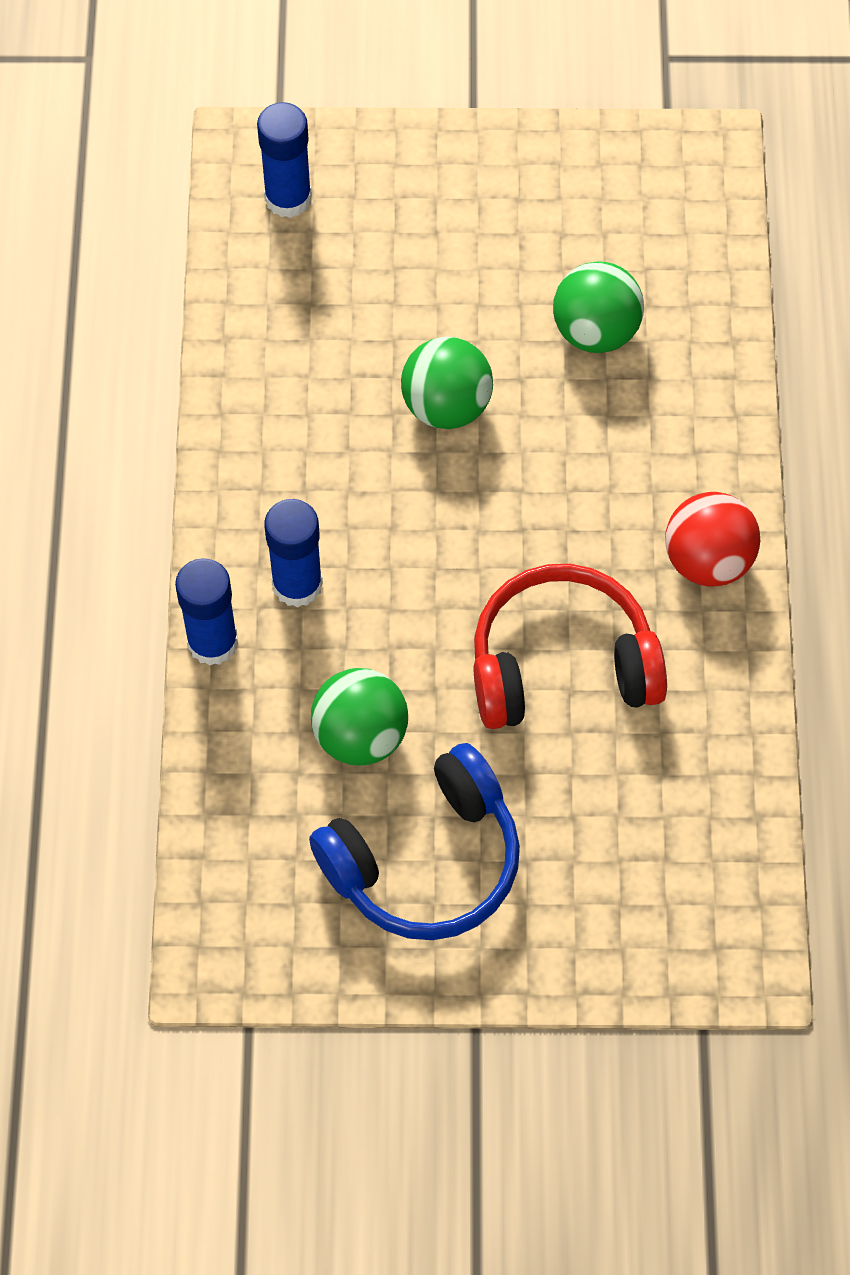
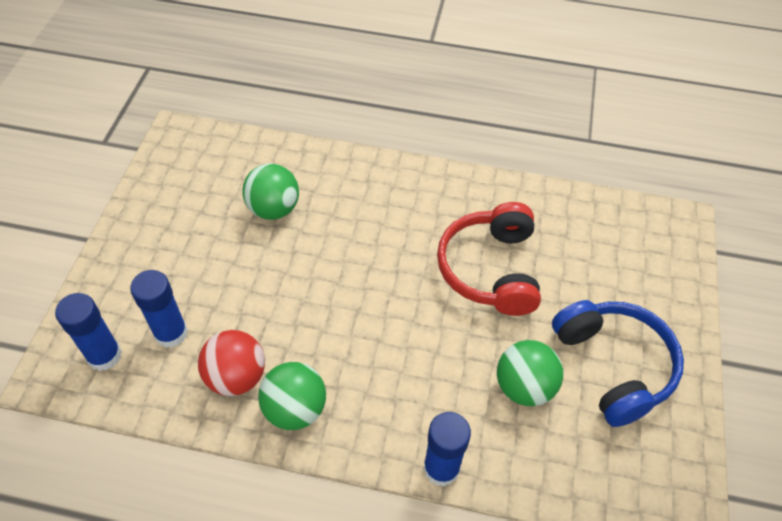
camera: 80 degrees left, 10 degrees down
(297, 584) = (407, 404): blue glue stick -> blue glue stick (171, 333)
(446, 405) = (299, 293): green ball -> green ball (295, 409)
(708, 560) = (436, 189): red ball -> red ball (236, 377)

